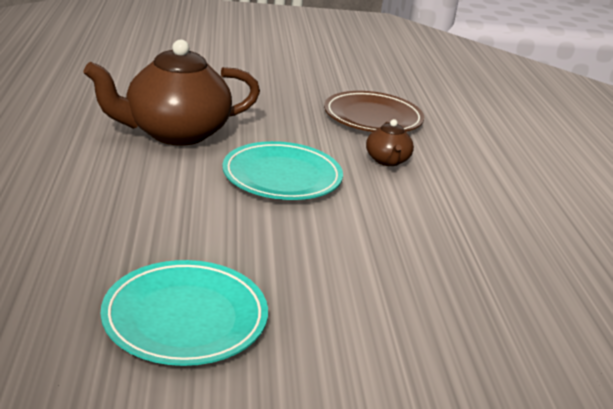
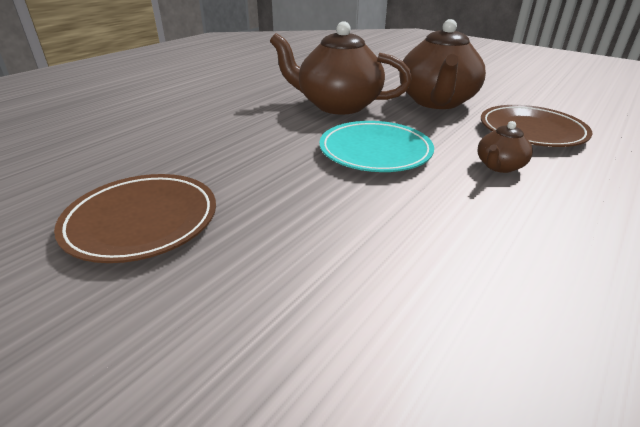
camera: 45 degrees right, 5 degrees up
(185, 318) = (142, 221): turquoise plate -> brown plate
(263, 104) = (436, 102): none -> brown teapot

